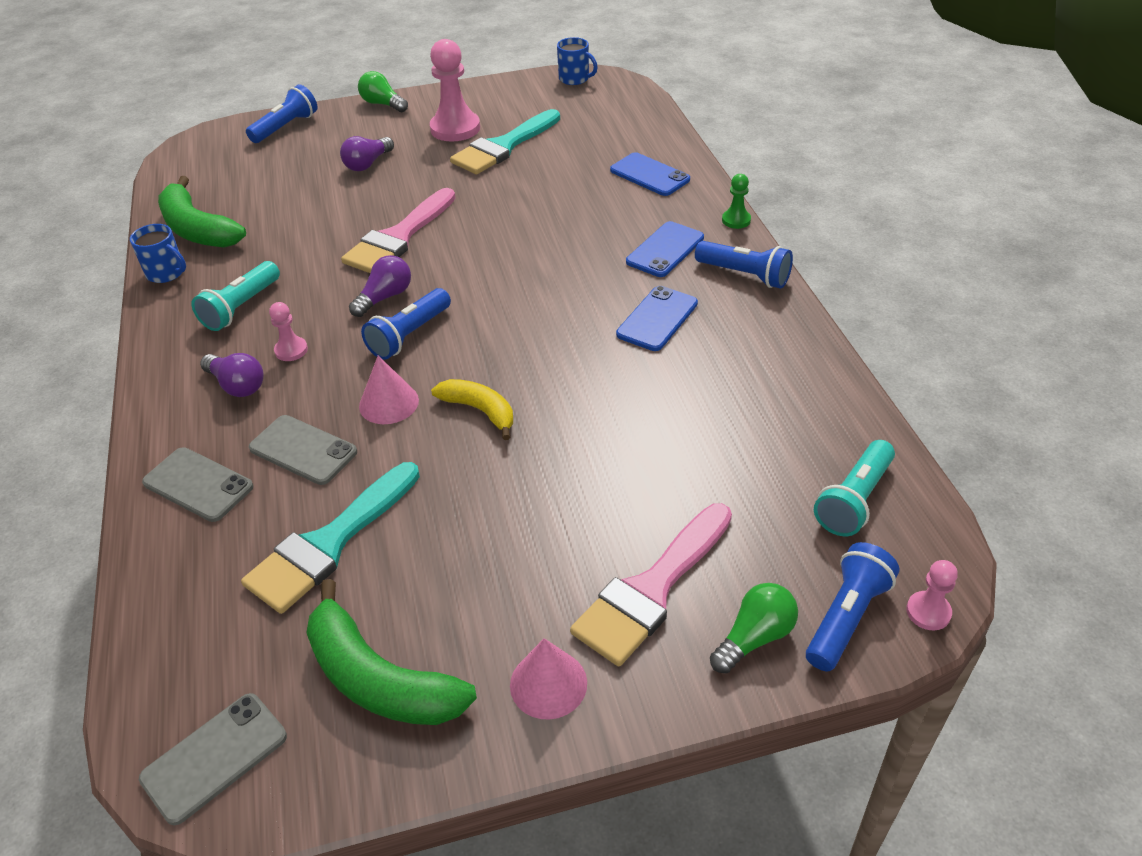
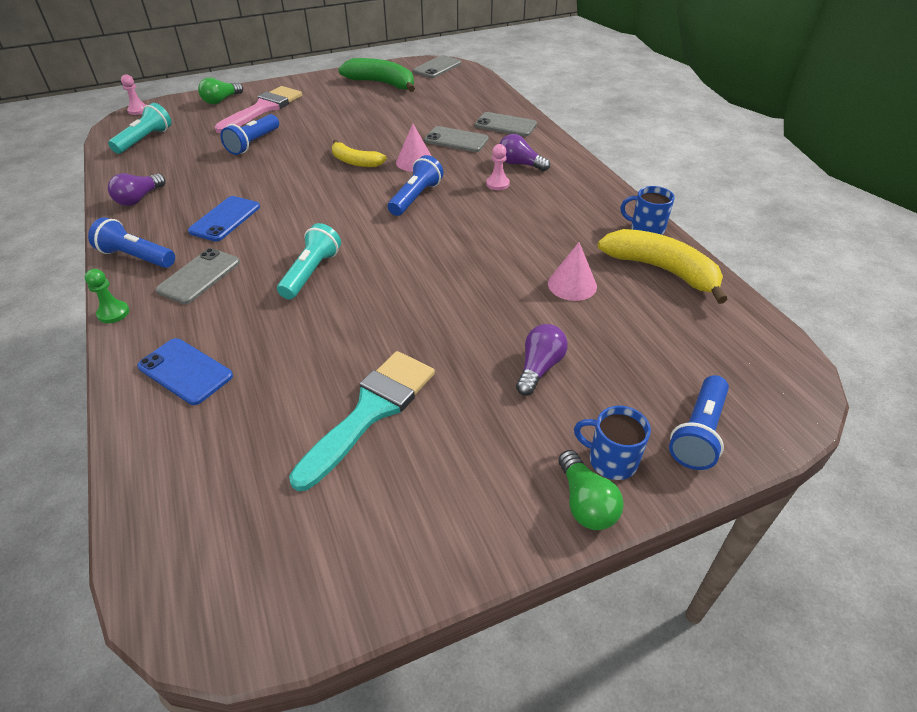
camera: 170 degrees right, 0 degrees up
(197, 229) = (661, 270): green banana -> yellow banana
(241, 307) = (557, 207): turquoise flashlight -> turquoise flashlight (311, 272)
(329, 543) = (422, 112): turquoise brush -> none
(383, 104) = (585, 503): green light bulb -> green light bulb turned 45 degrees clockwise
(385, 297) = (446, 221): purple light bulb -> purple light bulb (139, 198)
(398, 237) = (457, 273): pink brush -> none
(455, 128) = (447, 446): pink pawn -> none
(548, 683) = (312, 86): pink cone -> pink cone (572, 285)
(575, 79) = (256, 615): blue mug -> blue mug (611, 460)
(665, 250) = (199, 276): blue phone -> grey phone
(846, 617) = (176, 107): blue flashlight -> blue flashlight (253, 143)

